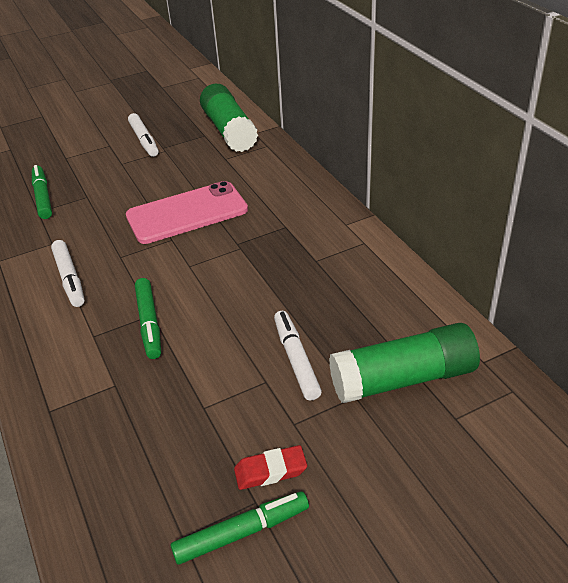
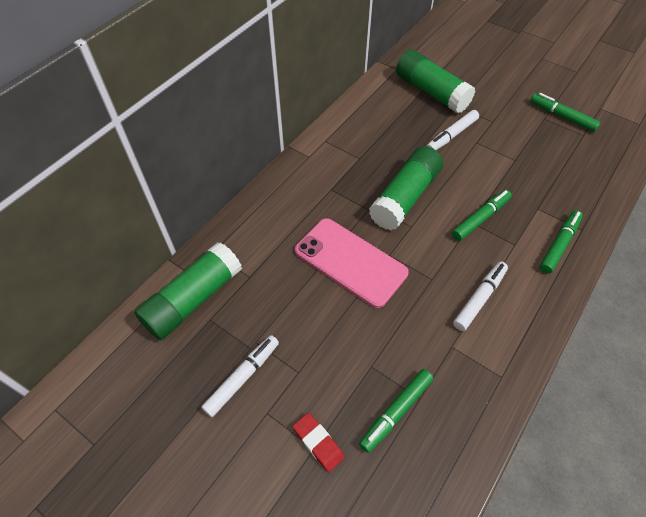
camera: 120 degrees left, 15 degrees up
(55, 374) = (559, 244): none -> green marker
(229, 275) = (405, 197): none -> green glue stick
(270, 471) = (525, 119): red eraser -> red eraser (318, 443)

